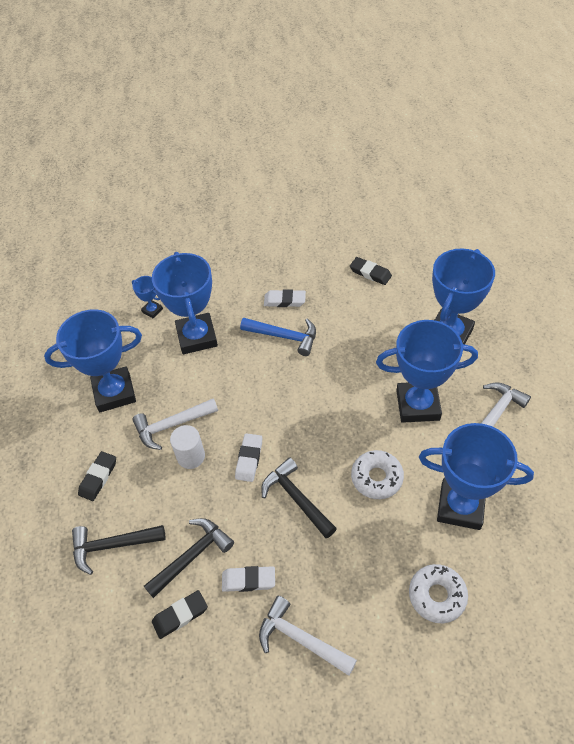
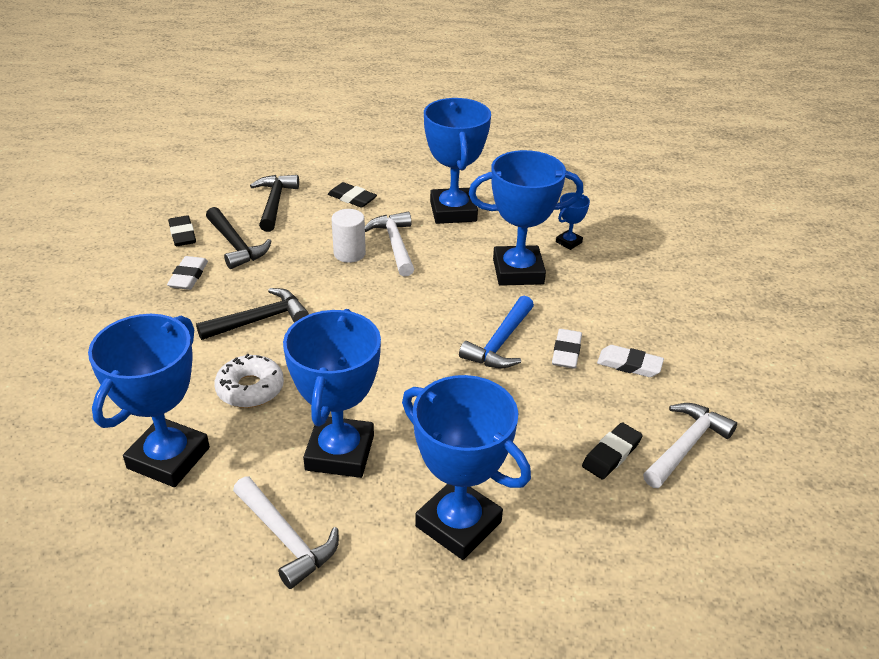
camera: 95 degrees right, 15 degrees down
(249, 459) = (327, 292): white eraser -> white eraser (629, 365)
(301, 639) = (108, 301): white hammer -> white hammer (686, 446)
(437, 596) = (77, 408): white donut -> none

